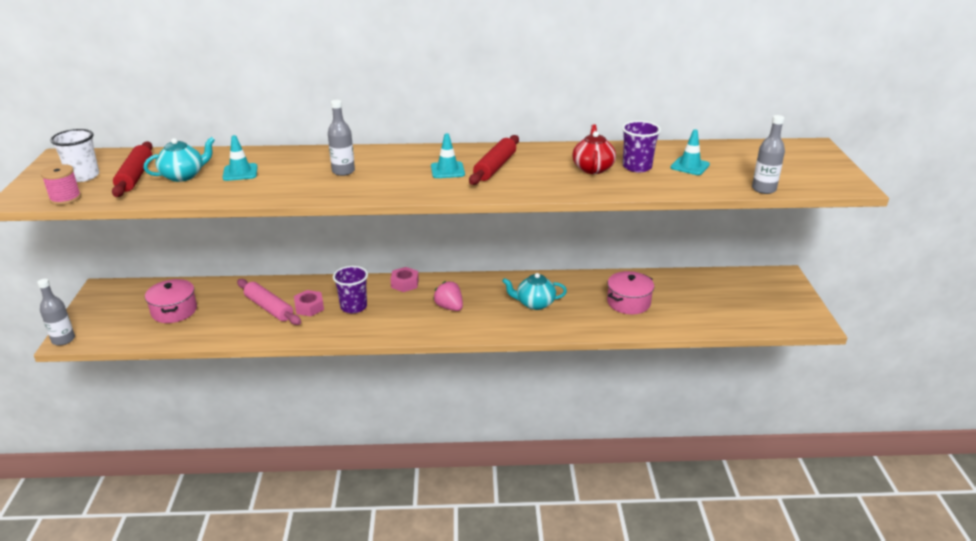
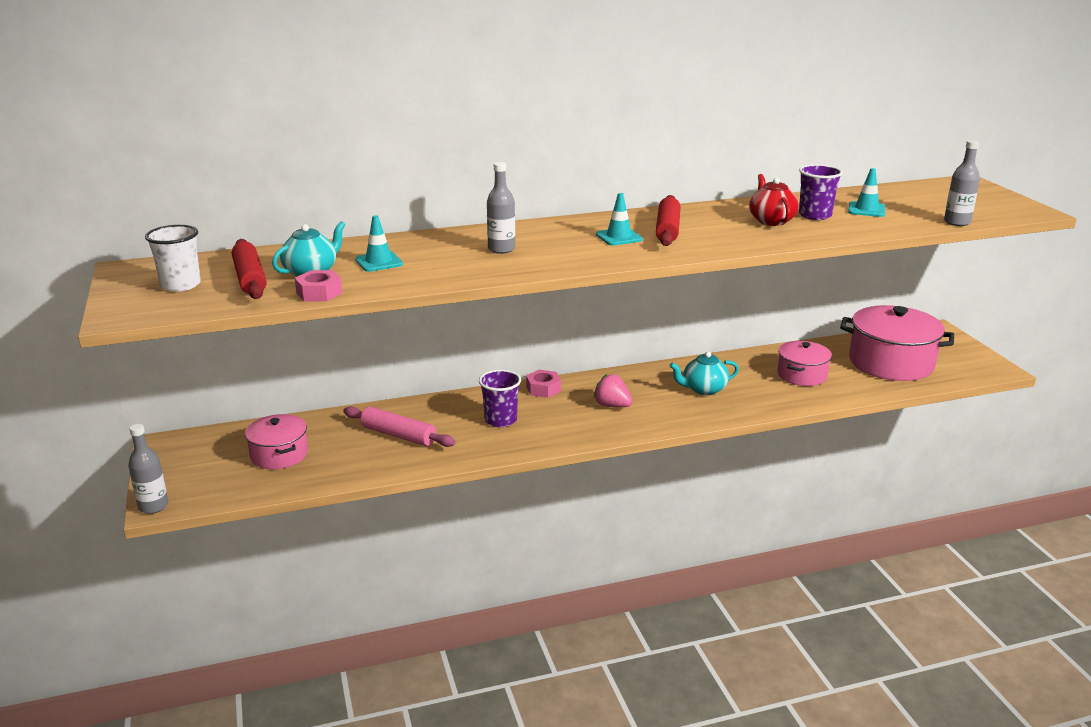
camera: 15 degrees left, 5 degrees down
(65, 198) = (182, 309): pink spool -> none
(309, 307) = (448, 428): pink nut -> pink nut (319, 293)
(717, 302) = (891, 363): none -> pink pot

